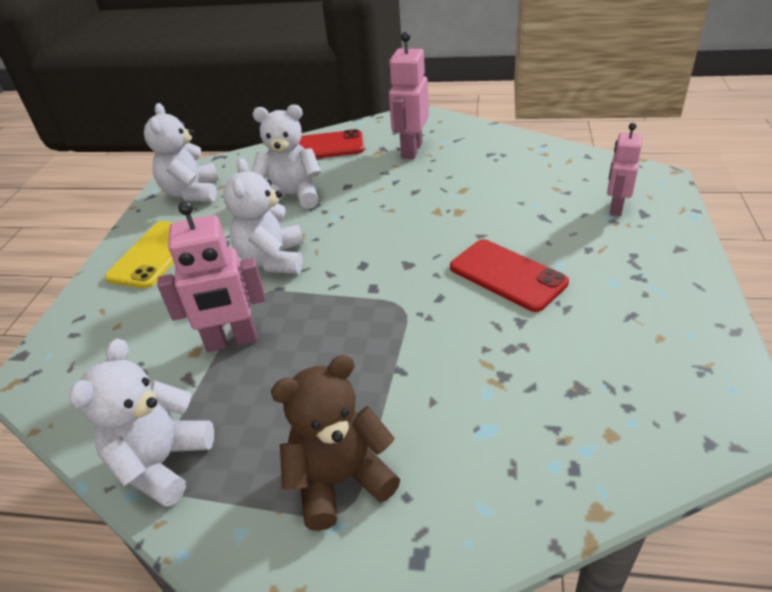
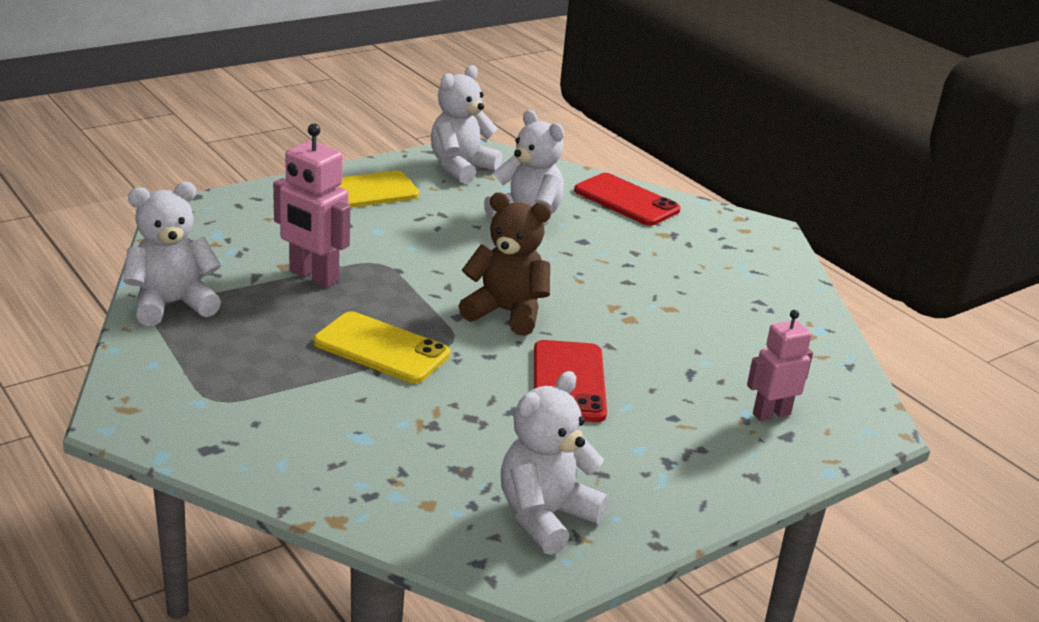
camera: 40 degrees right, 10 degrees down
(273, 260) = (428, 250): white teddy bear -> white teddy bear (545, 516)
(340, 480) = (238, 387): brown teddy bear -> brown teddy bear (506, 313)
(374, 352) = (381, 348): none -> yellow phone
(411, 150) = (694, 252): pink robot -> none

